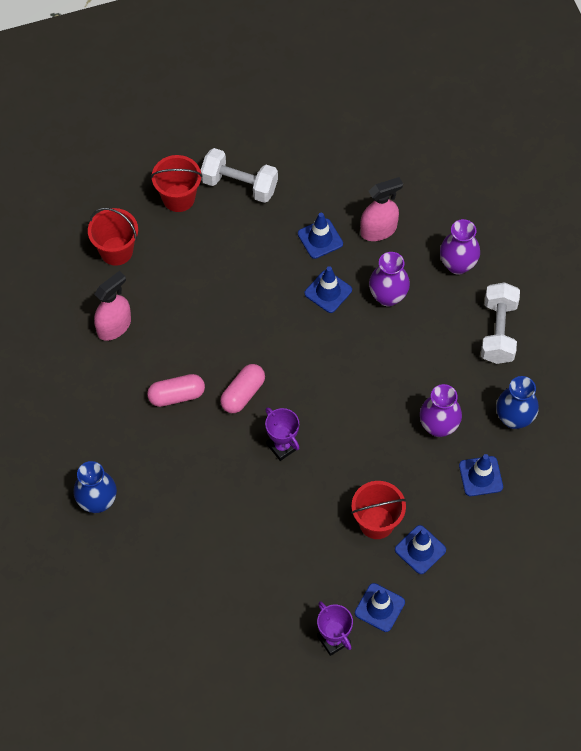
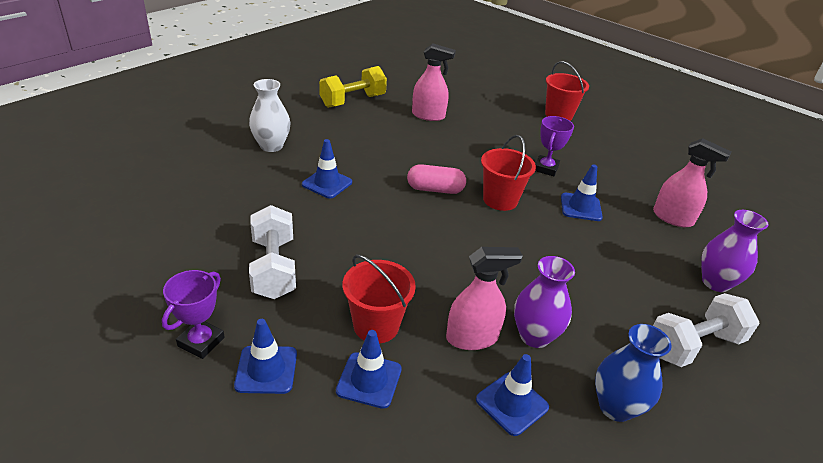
camera: 55 degrees right, 25 degrees down
(45, 385) = (353, 101): none -> yellow dumbbell
(97, 501) = (271, 146): blue vase -> white vase
(116, 251) = (487, 102): red bucket -> red bucket (500, 200)
(176, 395) = (399, 157): pink capsule -> none
(239, 185) = (605, 137): white dumbbell -> white dumbbell (274, 268)
(282, 446) = (406, 227): purple trophy -> purple trophy (546, 168)
(320, 239) = (619, 188): blue traffic cone -> blue traffic cone (327, 183)
(388, 296) = (623, 245): purple vase -> none
(419, 467) = (472, 338): none -> pink spray bottle

